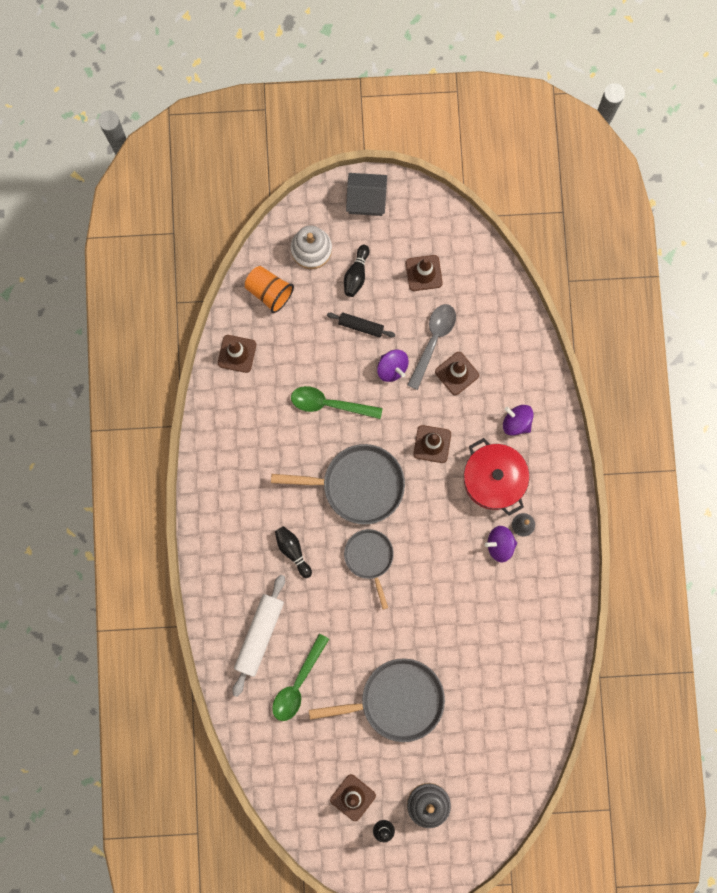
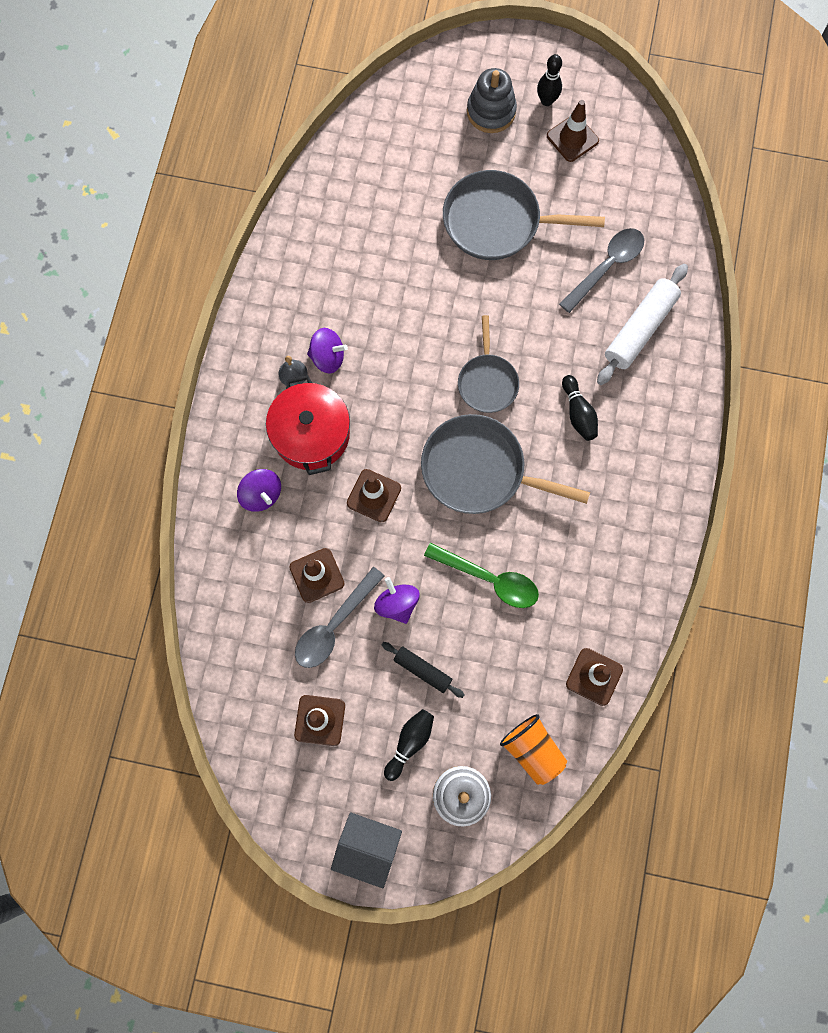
camera: 165 degrees left, 5 degrees down
(298, 683) = (606, 267): green spoon -> grey spoon

